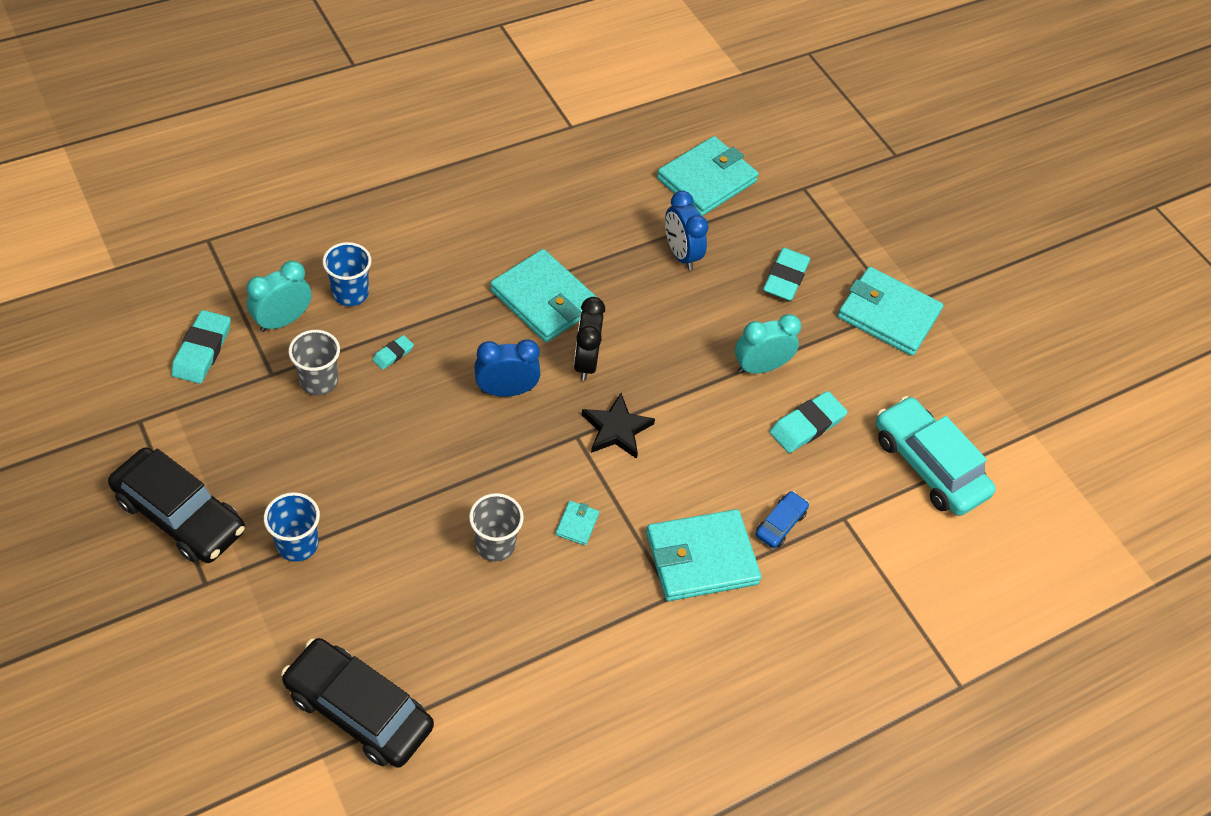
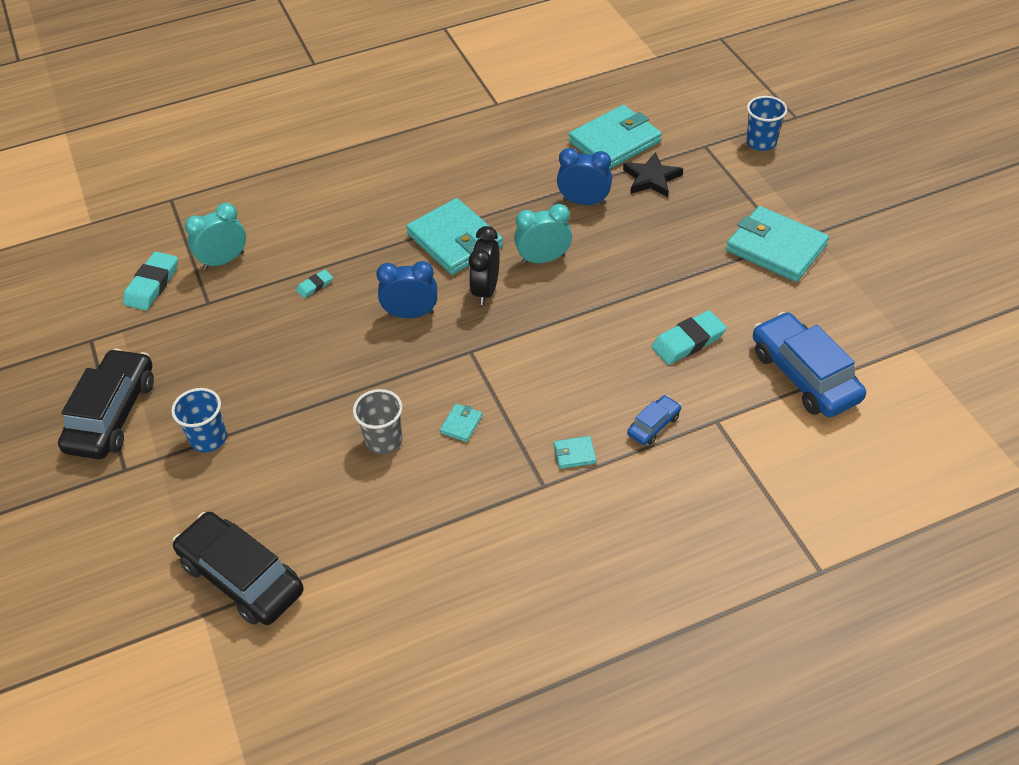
camera: 15 degrees right, 5 degrees down
(180, 515) = (112, 414): black car -> black car turned 120 degrees counterclockwise
(319, 381) = (247, 308): grey cup -> none
(350, 293) = (285, 238): blue cup -> blue cup (761, 142)
(616, 429) = (507, 345): black star -> black star (651, 178)
(680, 254) = (584, 202): blue clock -> blue clock turned 120 degrees clockwise
(701, 558) = (574, 454): turquoise wallet -> turquoise wallet, size x0.41
(760, 367) = (648, 293): turquoise clock -> turquoise clock (543, 259)
(785, 278) = (680, 219): turquoise eraser -> none
(928, 465) = (804, 375): turquoise car -> blue car

